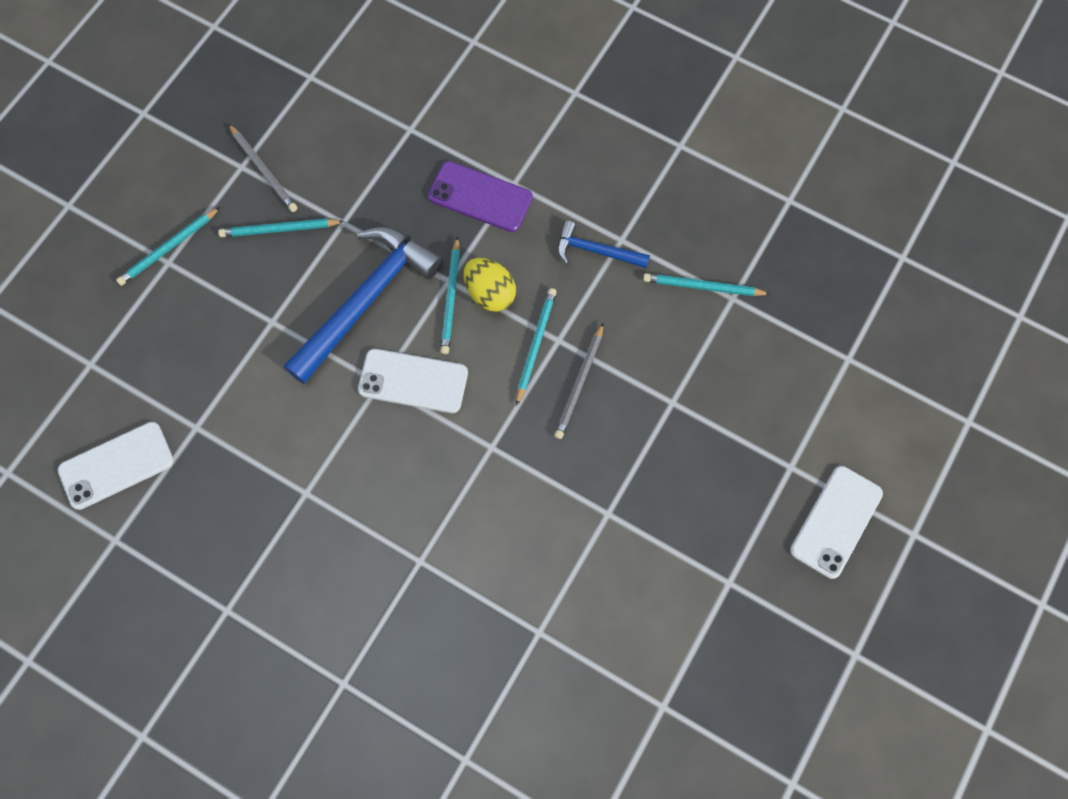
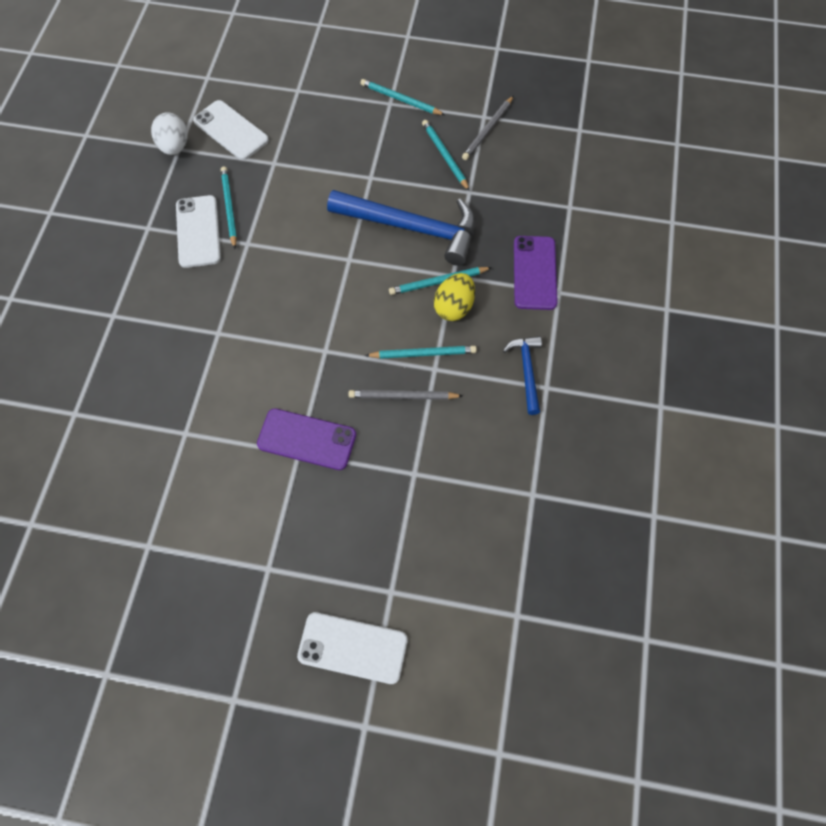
camera: 70 degrees right, 5 degrees down
(108, 545) = (174, 147): none -> white egg
(413, 381) = (359, 280): white phone -> white phone (198, 231)
(595, 499) = (307, 439): none -> purple phone
(703, 287) = (532, 466): turquoise pencil -> turquoise pencil (229, 208)

